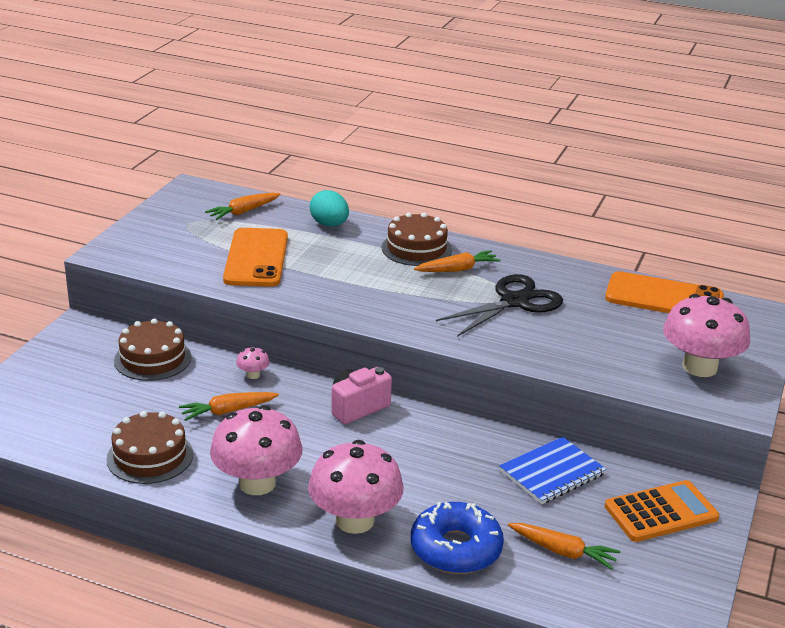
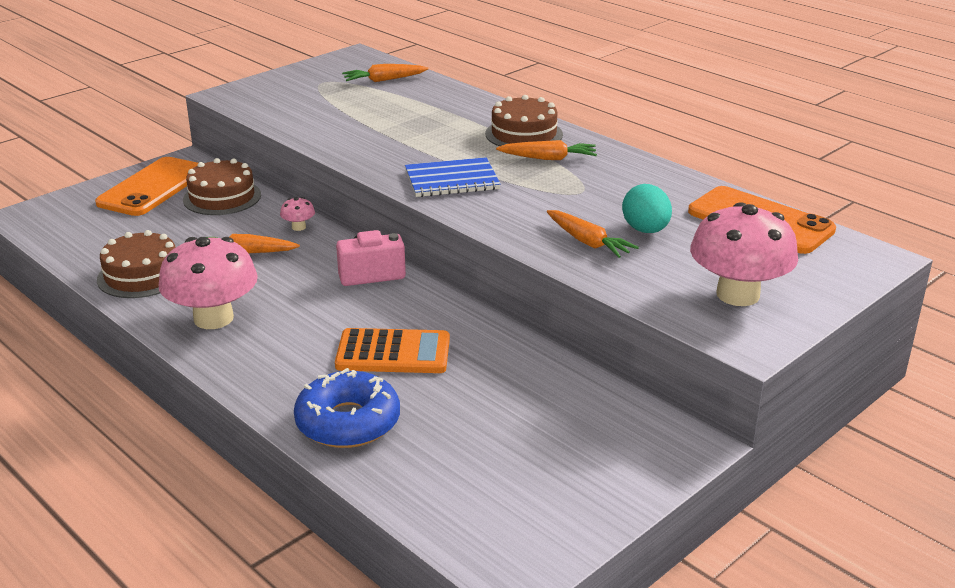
camera: 25 degrees right, 0 degrees up
(256, 258) = (356, 118): orange phone -> orange phone (153, 187)
(329, 224) = (456, 101): turquoise egg -> turquoise egg (645, 230)
(355, 520) = (273, 372): pink mushroom -> none
(514, 302) = (581, 196): black scissors -> none
(552, 472) = (517, 376): blue notebook -> blue notebook (452, 180)
(563, 552) = (458, 454): orange carrot -> orange carrot (588, 242)
(661, 512) = (607, 443): orange calculator -> orange calculator (393, 353)

